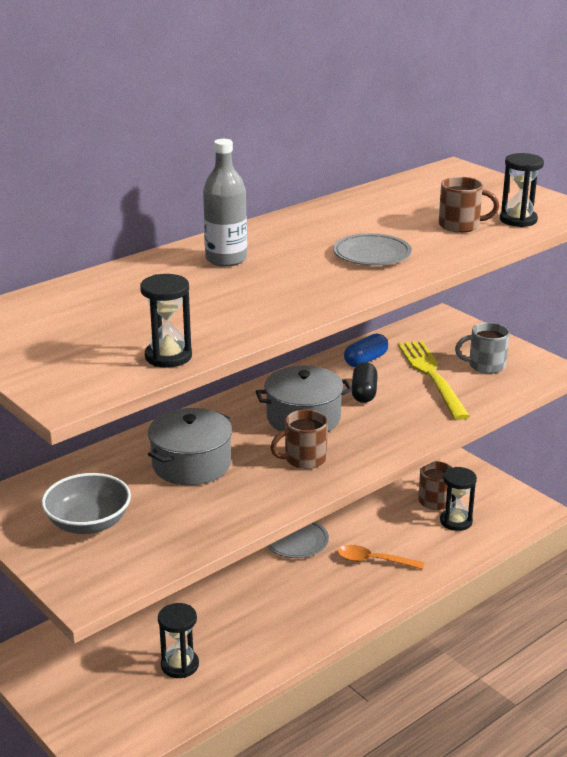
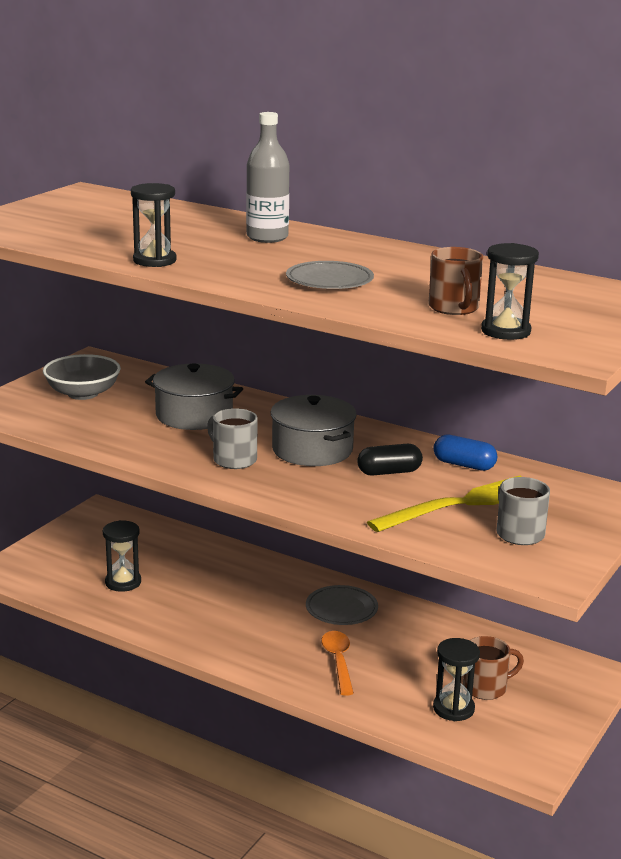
camera: 70 degrees right, 5 degrees down
(168, 356) = (53, 241): black hourglass -> black hourglass (154, 260)
(304, 459) = (233, 459): brown mug -> grey mug

